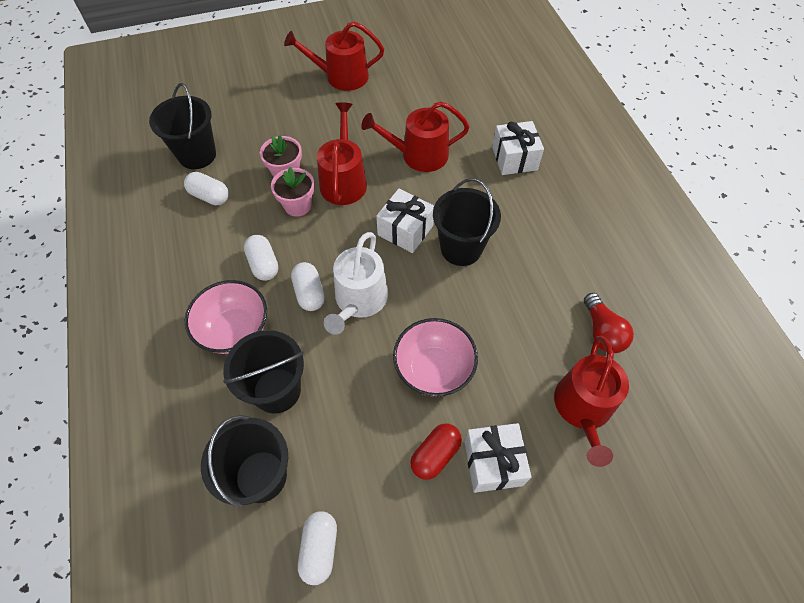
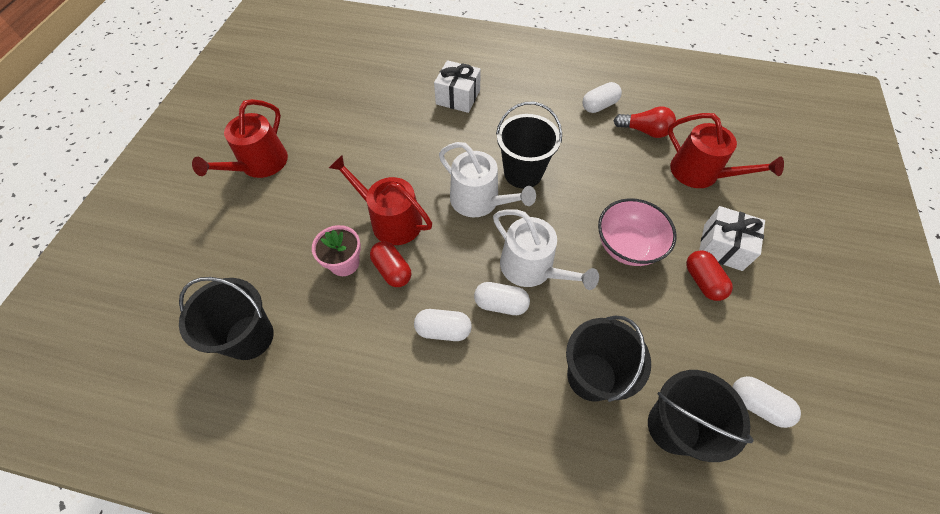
camera: 60 degrees left, 0 degrees up
(210, 196) = (319, 346): white capsule -> white capsule (599, 106)
(235, 330) = (506, 388): pink bowl -> none
(298, 205) = (392, 270): pink flower pot -> red capsule
(405, 230) = (479, 201): white gift -> white watering can
(419, 155) = (405, 153): red watering can -> none

